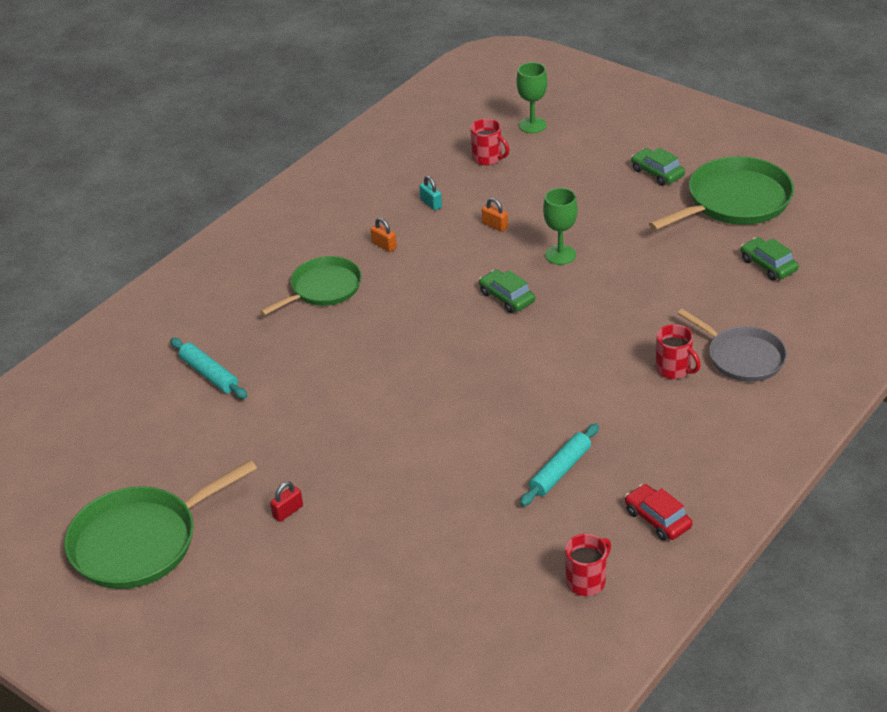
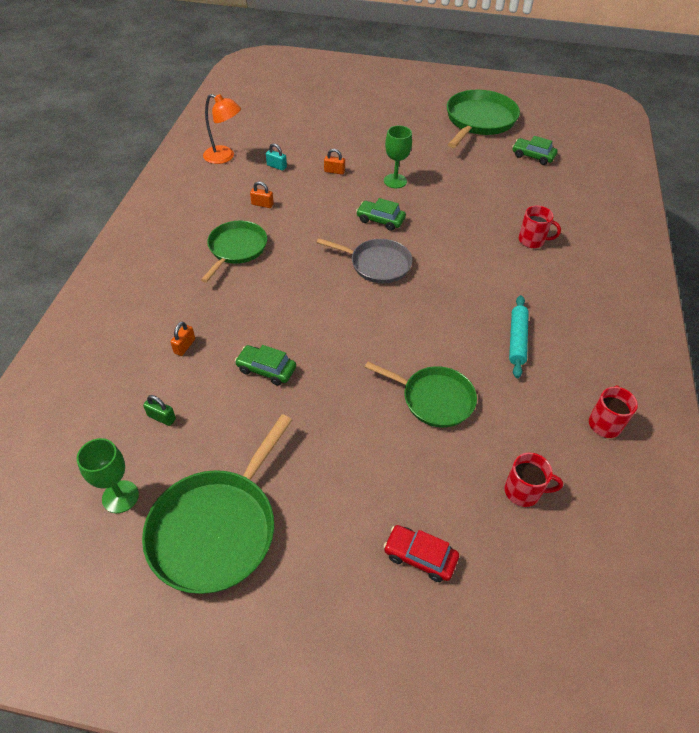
camera: 30 degrees left, 10 degrees up
(149, 434) = (161, 417): none -> green padlock
(209, 374) = (184, 346): turquoise rolling pin -> orange padlock
(288, 511) = (333, 448): red padlock -> none
(379, 178) = (224, 157): none -> orange lamp
(421, 500) = (434, 399): none -> green pan
(488, 158) = (295, 127): red mug -> red mug (523, 491)
(532, 125) = (310, 99): green goblet -> green goblet (120, 496)
(657, 173) = (417, 113): green car -> green car (266, 369)
(657, 519) = (611, 355): red car -> red car (420, 557)
(742, 357) = (568, 220): grey pan -> grey pan (377, 264)

